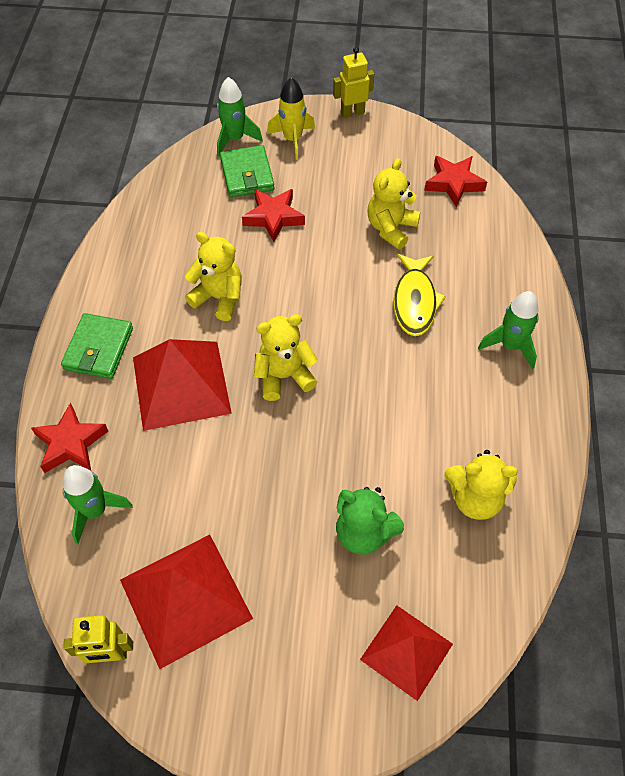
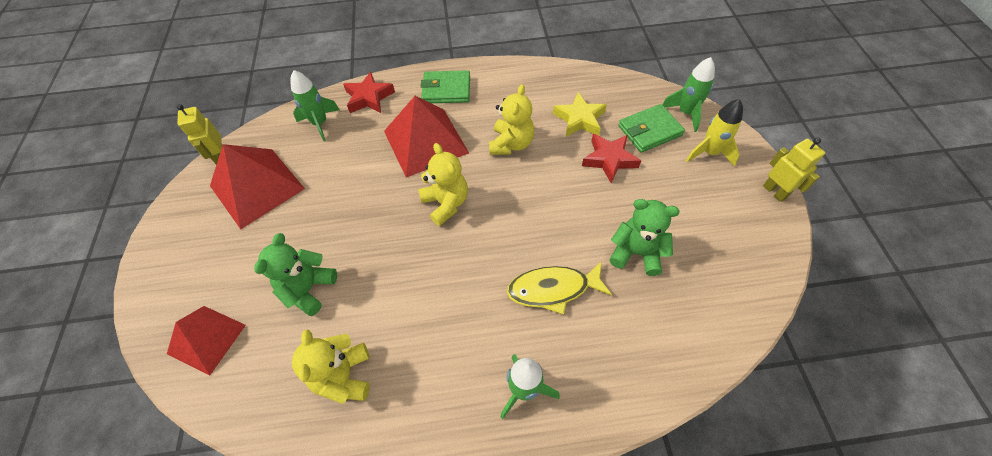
camera: 80 degrees right, 0 degrees up
(207, 227) = (579, 119): none -> yellow star
(391, 228) = (636, 253): yellow teddy bear -> green teddy bear
(454, 183) = (726, 302): red star -> none

